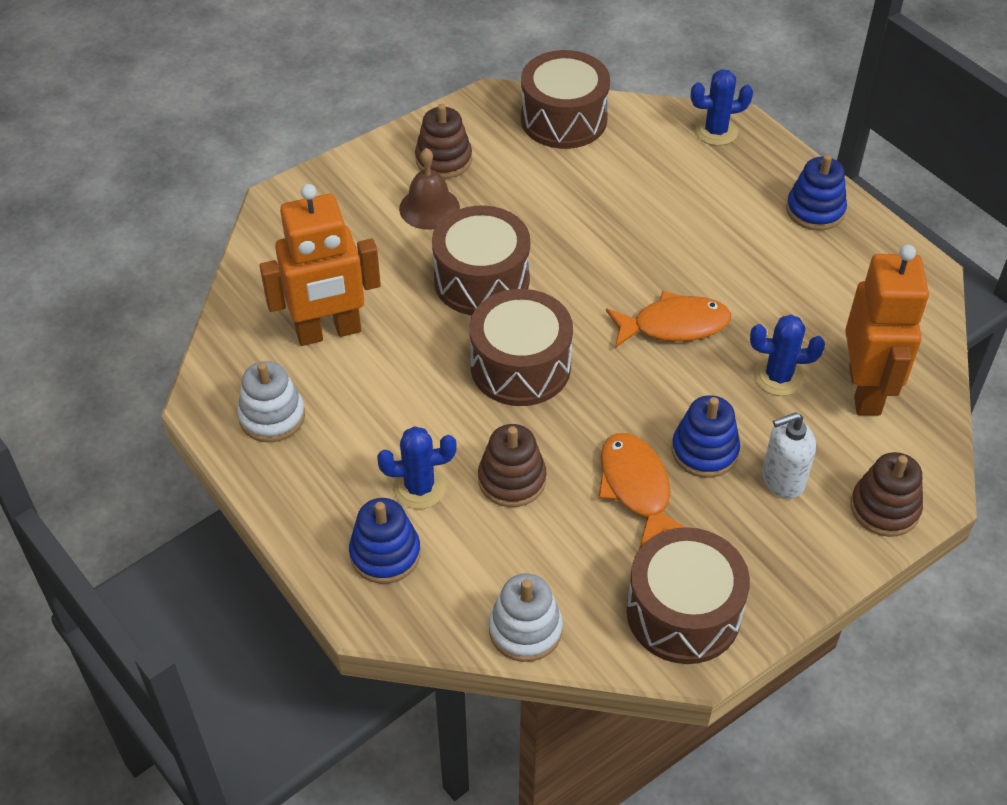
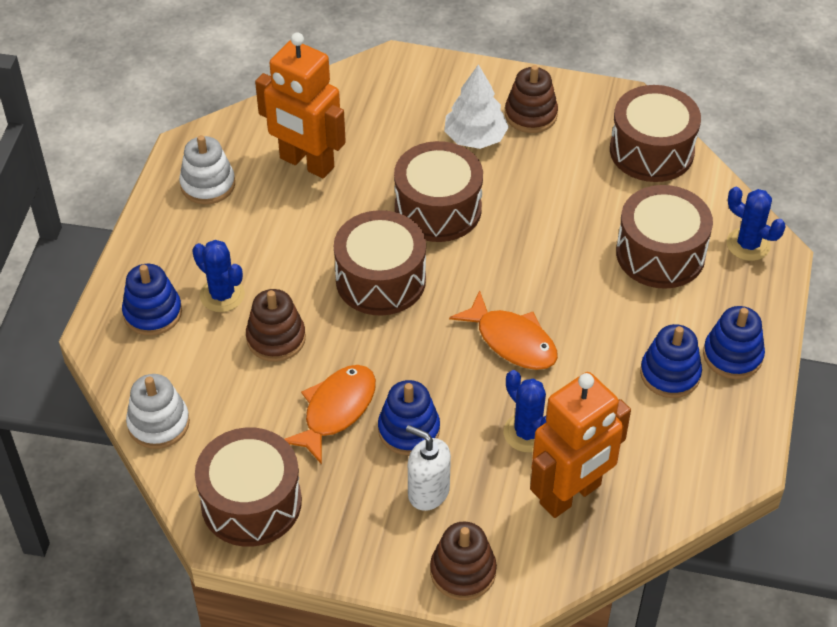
camera: 50 degrees right, 0 degrees up
(429, 208) = (475, 138): brown bell -> white tree
(674, 183) = (660, 254): none -> brown drum
(799, 256) = (670, 374): none -> blue stacking toy

